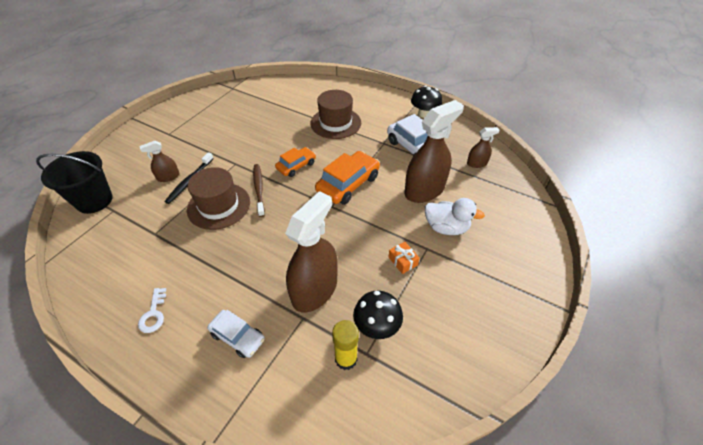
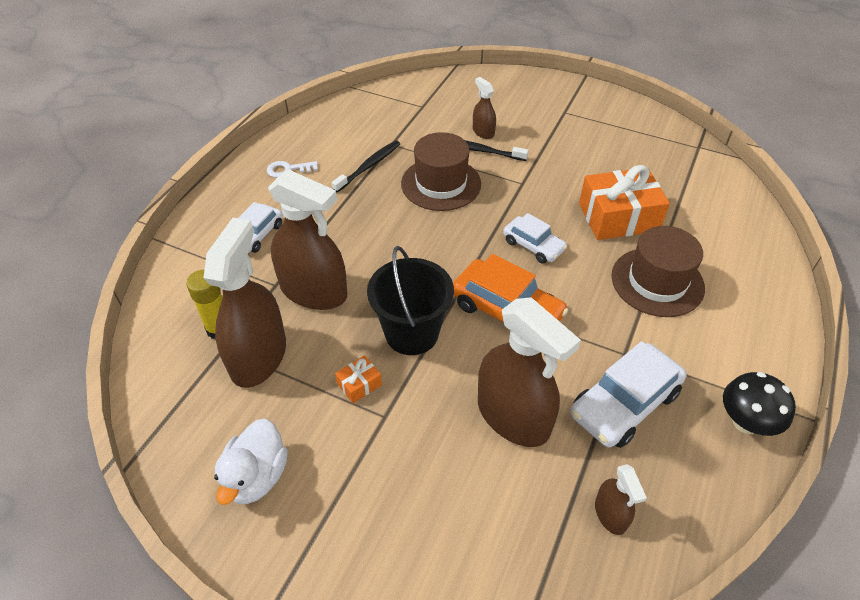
camera: 85 degrees right, 0 degrees up
(94, 201) = (434, 90): black bucket -> black bucket (411, 333)
(177, 250) = (369, 166): none -> black toothbrush
(259, 189) = (477, 214): brown toothbrush -> none
(281, 128) = (618, 217): none -> orange gift
(296, 166) = (533, 245): orange car -> white car
(376, 326) = (258, 357): black mushroom -> brown spray bottle
(446, 227) = (429, 446): white duck -> white duck (256, 477)

